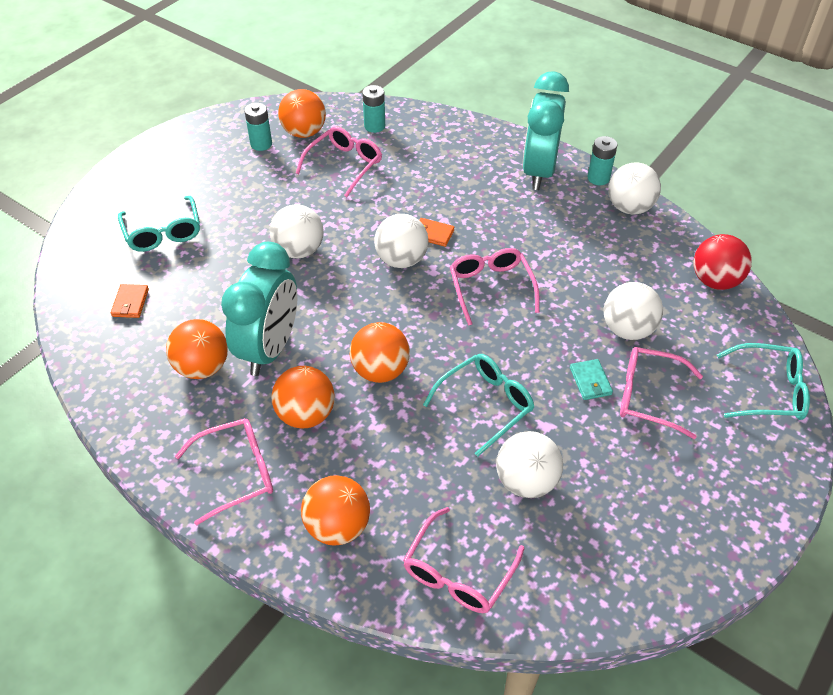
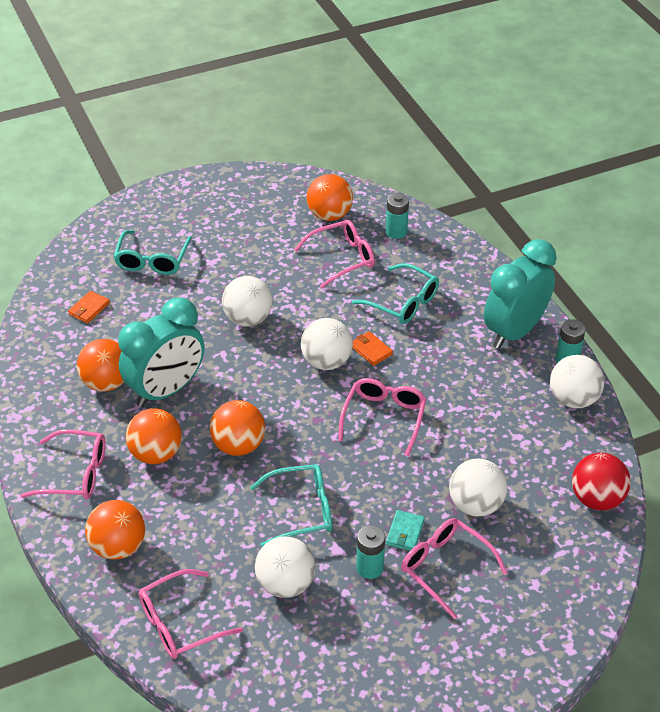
camera: 30 degrees right, 5 degrees down
(261, 144) = (285, 212): turquoise battery -> turquoise battery (370, 568)
(769, 391) = (559, 614): turquoise glasses -> turquoise glasses (403, 302)

